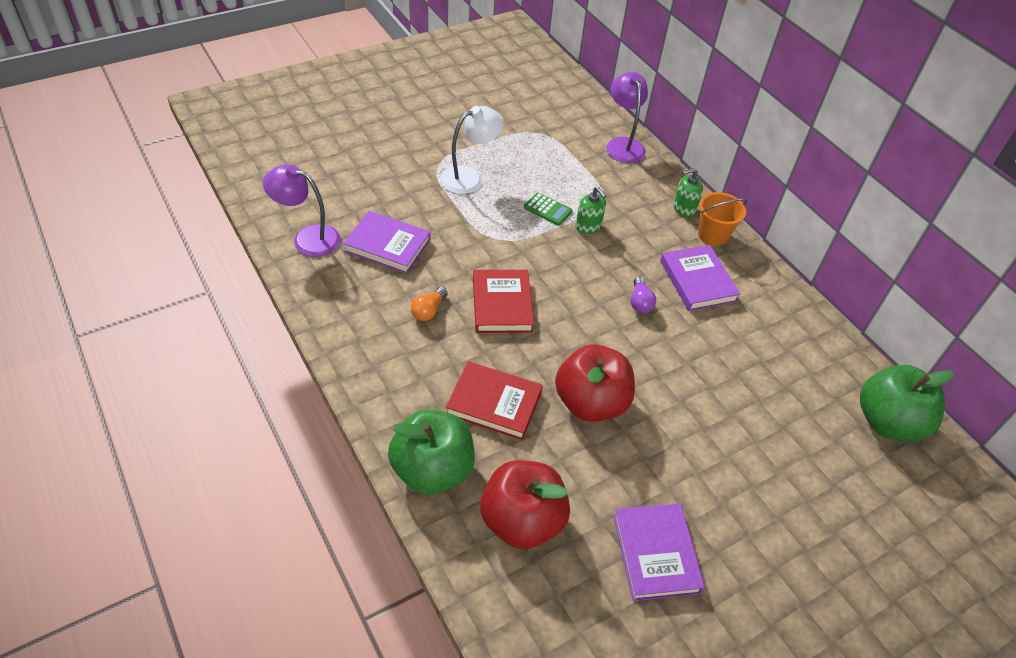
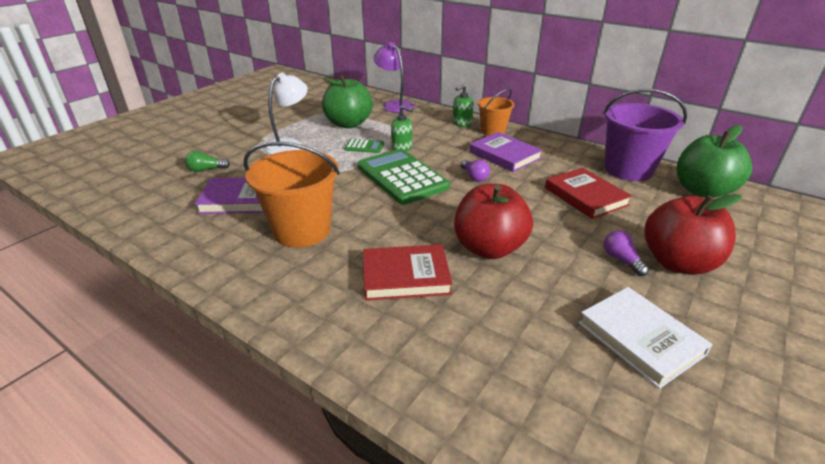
camera: 20 degrees left, 15 degrees down
(307, 238) = (156, 214): purple lamp -> none
(371, 189) = (206, 170): none -> green light bulb
(428, 311) = (302, 230): orange light bulb -> orange bucket
(432, 470) = (381, 352): green apple -> green apple (348, 124)
(502, 304) = (366, 208): red book -> red book (585, 196)
(522, 521) = (501, 362): red apple -> red apple (677, 263)
(562, 273) = (402, 177): none -> green calculator
(655, 554) = (640, 338): purple book -> white book
(710, 470) = (621, 260): none -> purple light bulb
(827, 358) = (628, 169): none -> purple bucket

